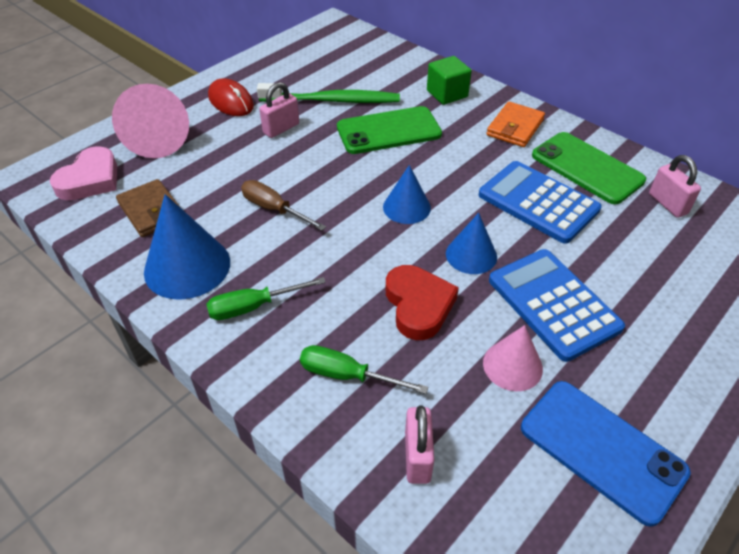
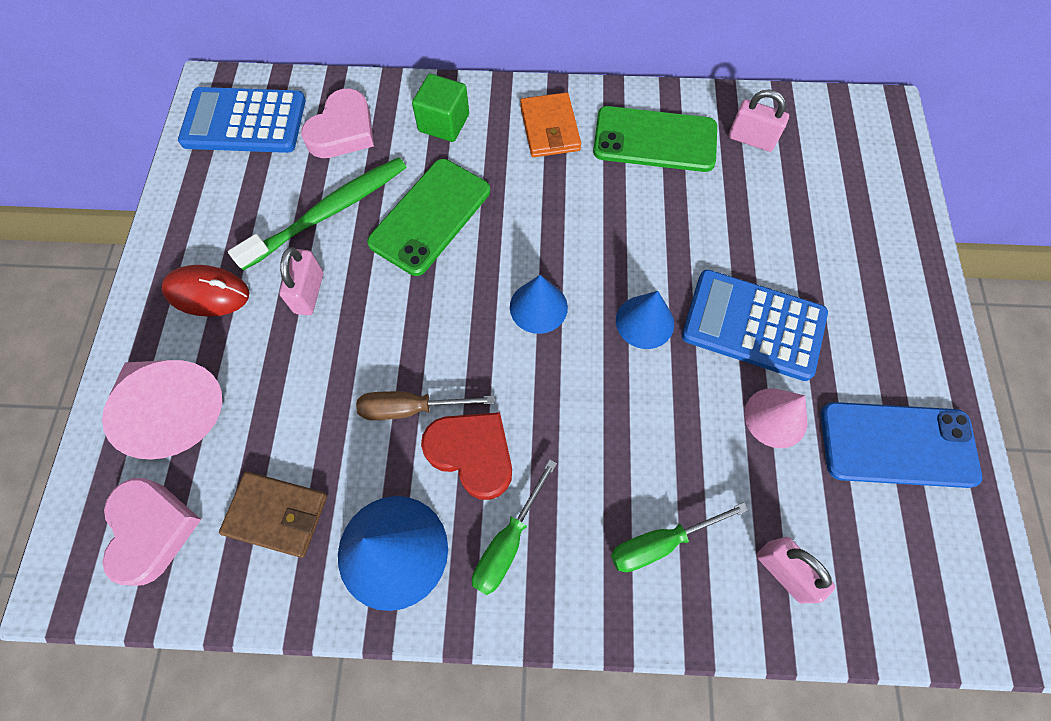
camera: 40 degrees left, 20 degrees up
(382, 70) = (343, 131): none -> pink heart
(418, 305) = (650, 416): red heart -> red heart (472, 454)
(538, 202) = (648, 214): blue calculator -> blue calculator (244, 121)

